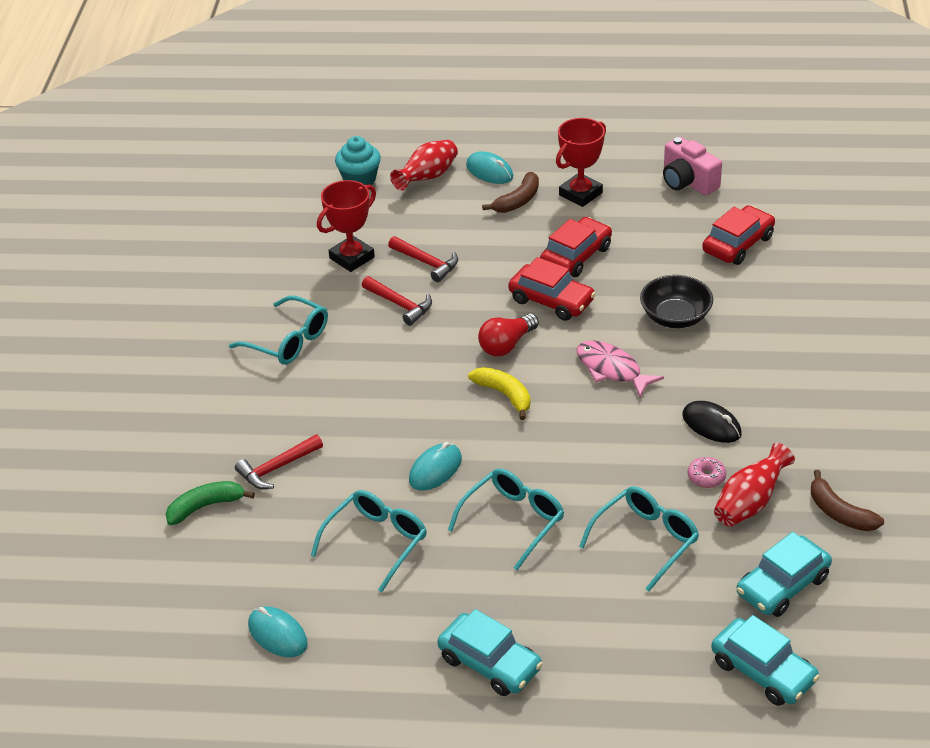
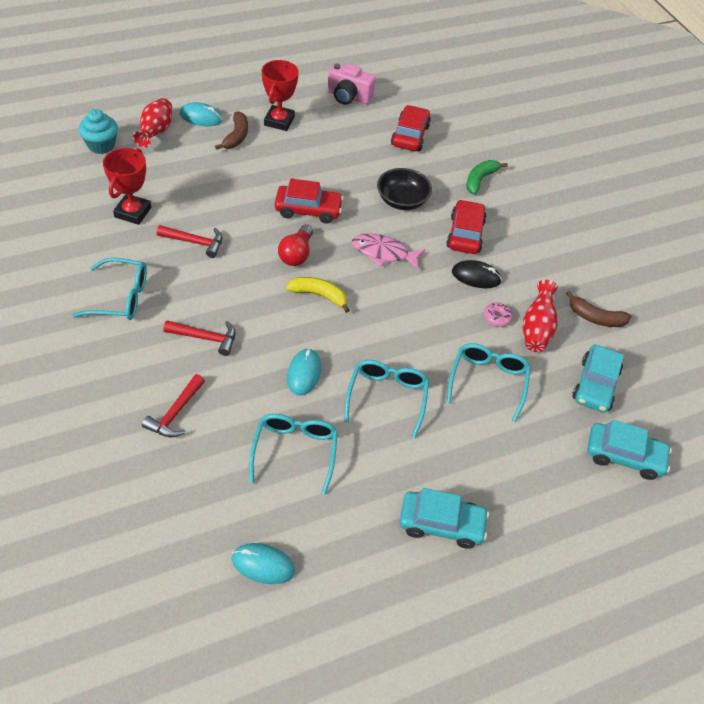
camera: 35 degrees left, 10 degrees up
(205, 506) = (133, 469): green banana -> green banana (480, 180)
(426, 263) = (196, 202): red hammer -> red hammer (205, 338)
(576, 256) = (305, 170): red car -> red car (465, 234)

